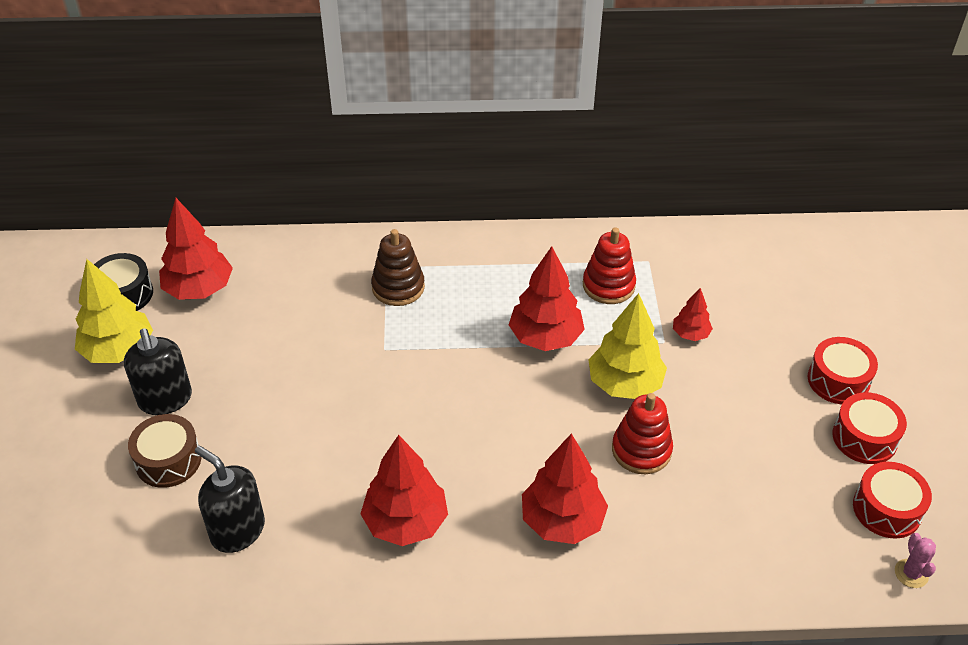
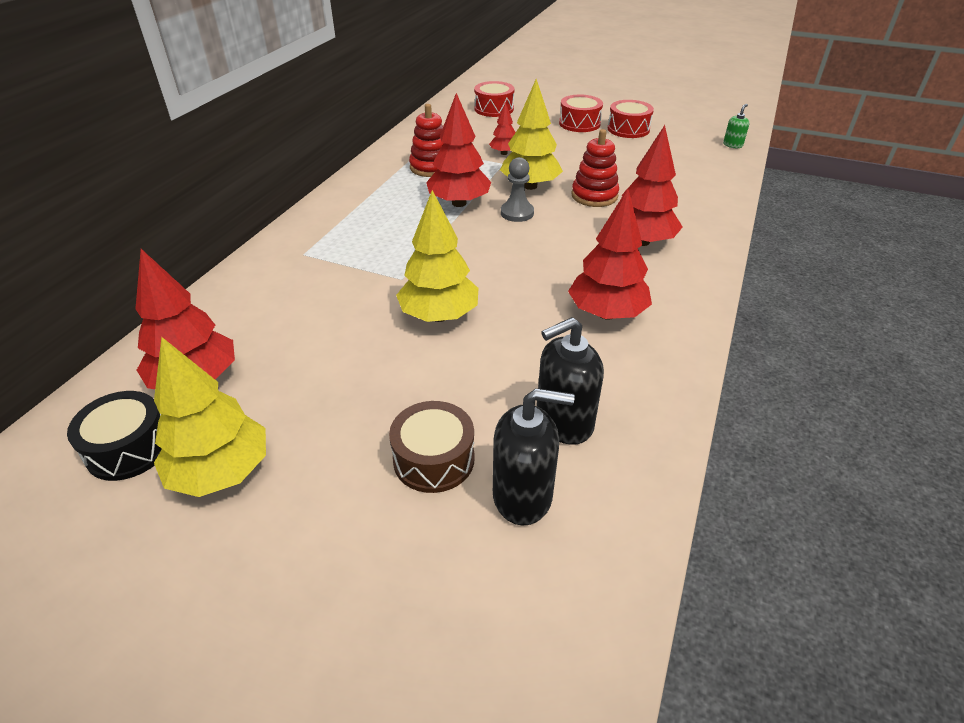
camera: 65 degrees left, 5 degrees down
(165, 399) = (340, 443): black soap dispenser -> black soap dispenser (523, 496)
(341, 397) = (439, 316): none -> yellow tree
(398, 287) = (335, 254): brown stacking toy -> none
(555, 392) = (517, 213): none -> grey pawn
(887, 509) = (684, 138): red drum -> red drum (494, 109)
(911, 573) = (732, 145): pink cactus -> green soap dispenser

